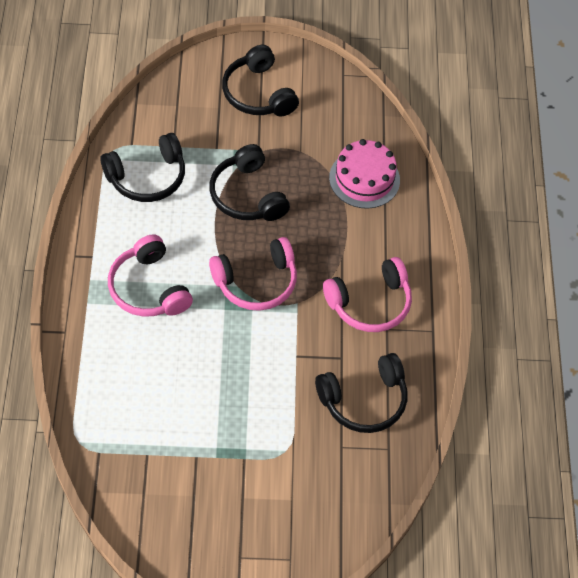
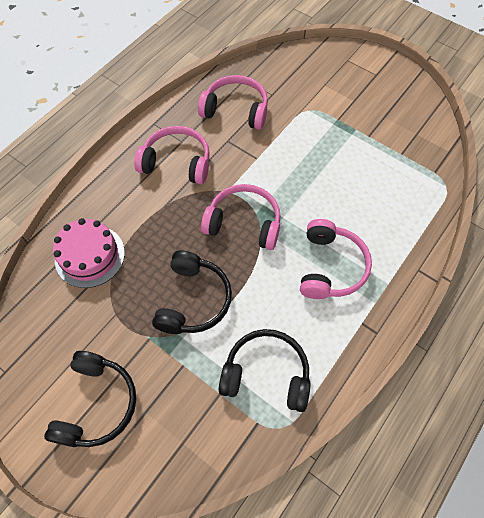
camera: 140 degrees left, 5 degrees up
(364, 400) = (236, 110): black headphones -> pink headphones

